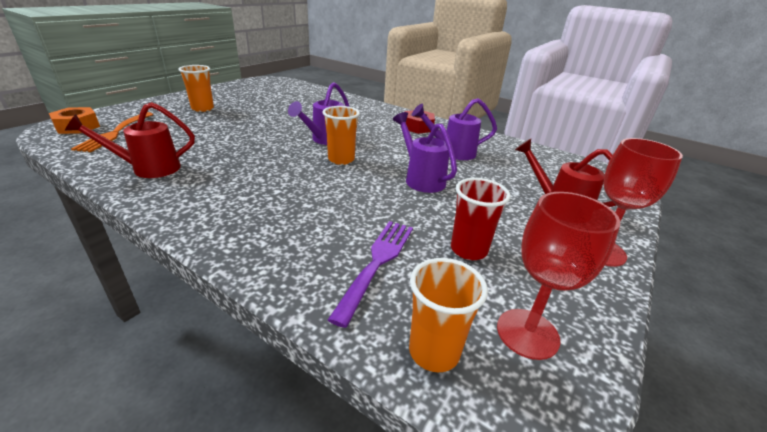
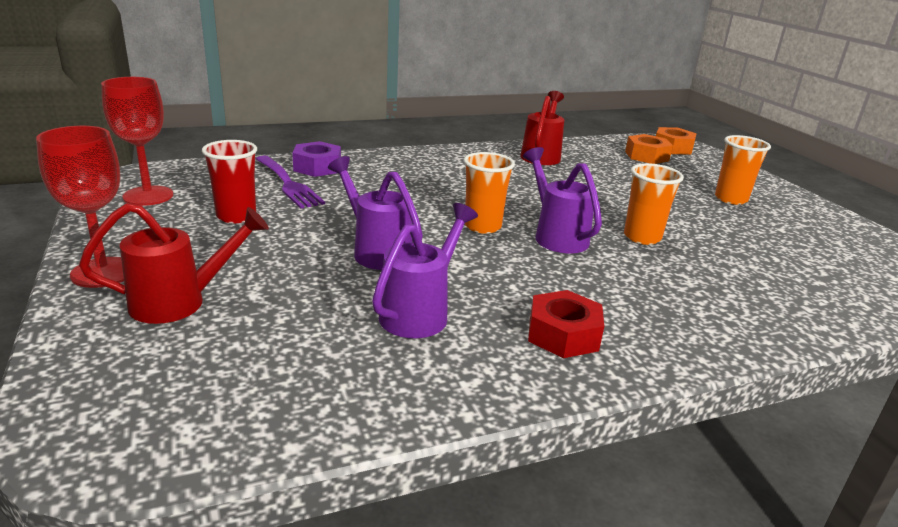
camera: 125 degrees right, 5 degrees down
(115, 133) = (646, 156): orange fork -> orange nut
(312, 269) = (317, 167): none -> purple nut
(421, 178) = (376, 250): purple watering can -> purple watering can turned 135 degrees counterclockwise
(434, 351) = (199, 171): orange cup -> orange cup (642, 237)

